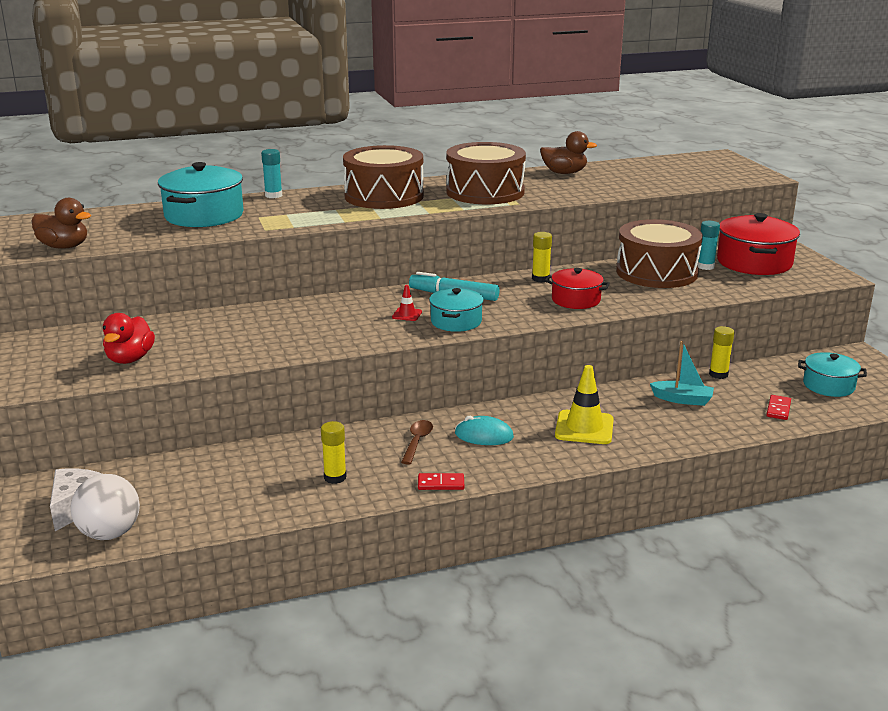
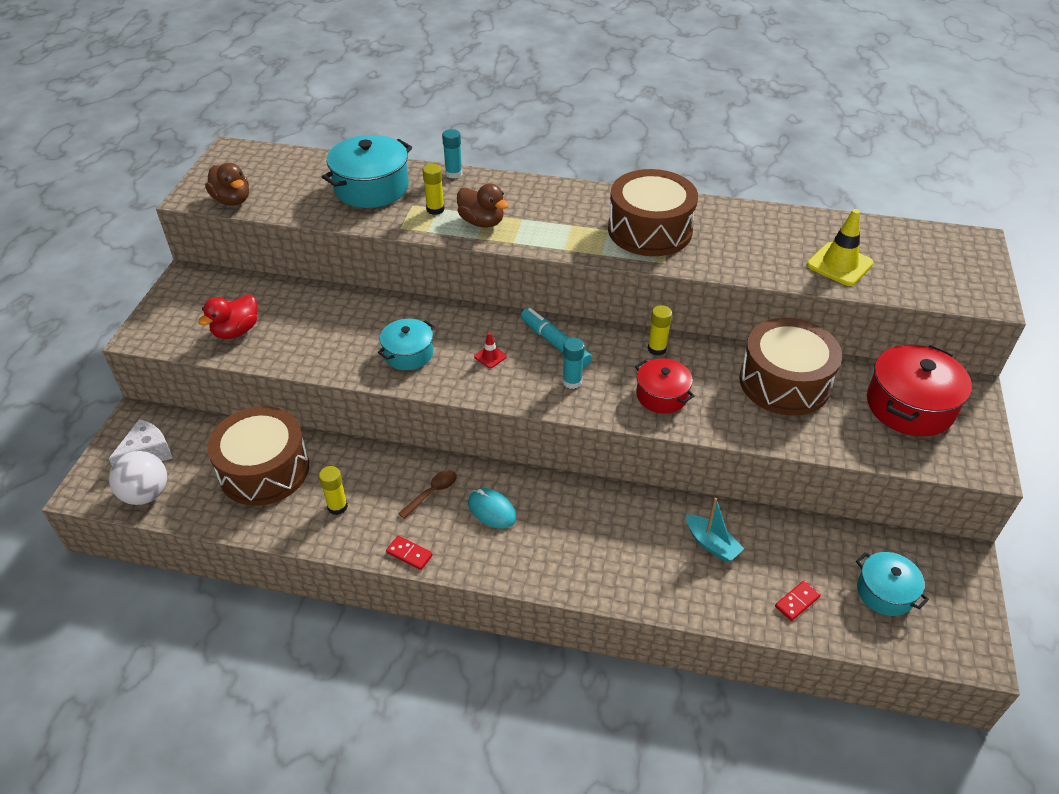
camera: 30 degrees right, 20 degrees up
(384, 196) = (548, 206): brown drum -> brown drum (264, 470)
(456, 321) = (523, 384): turquoise pot -> turquoise pot (408, 354)
(564, 173) = (763, 221): brown duck -> brown duck (482, 222)
(584, 428) = (586, 540): yellow traffic cone -> yellow traffic cone (839, 264)
(705, 266) = (847, 392): turquoise glue stick -> turquoise glue stick (572, 382)
(718, 374) = (780, 524): yellow glue stick -> yellow glue stick (435, 209)

